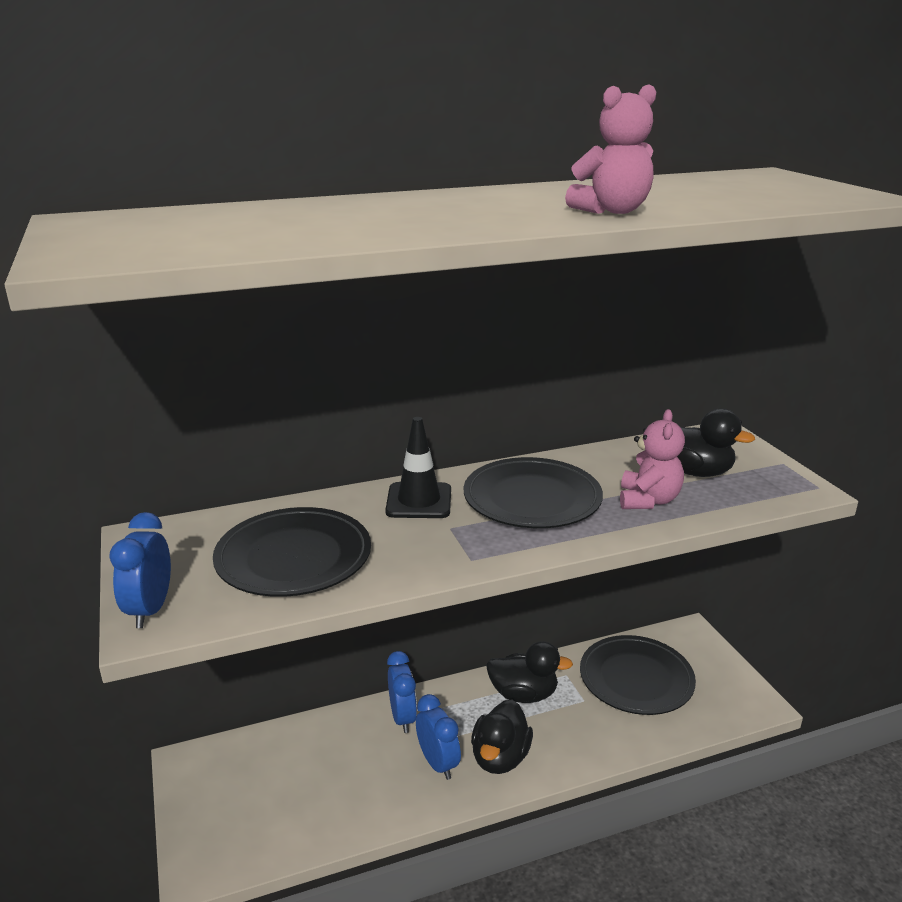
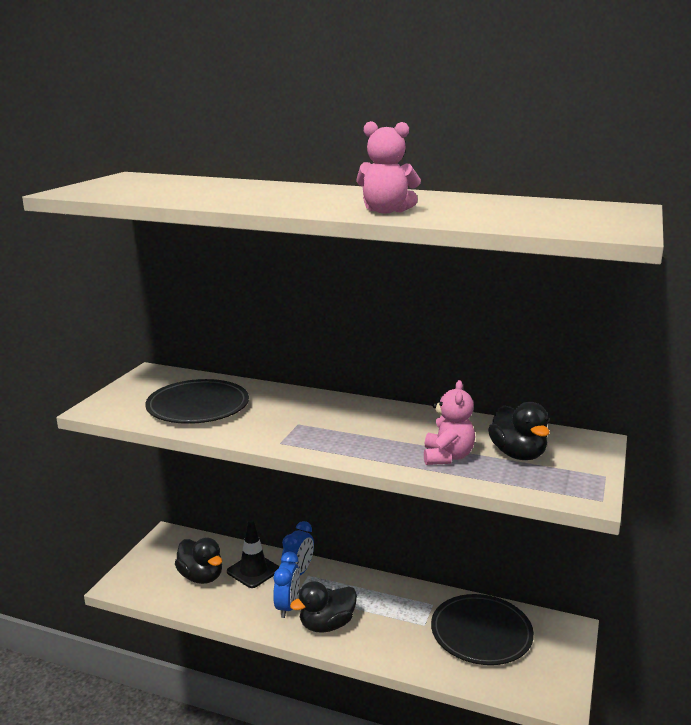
camera: 40 degrees right, 5 degrees down
(150, 610) = (106, 403): blue clock -> none
(419, 501) = (305, 404): black traffic cone -> black traffic cone (253, 571)
(523, 694) = (388, 600): black duck -> black duck (201, 577)
(532, 498) = (373, 427): black plate -> none
(648, 500) = (447, 457): pink teddy bear -> pink teddy bear turned 45 degrees counterclockwise

